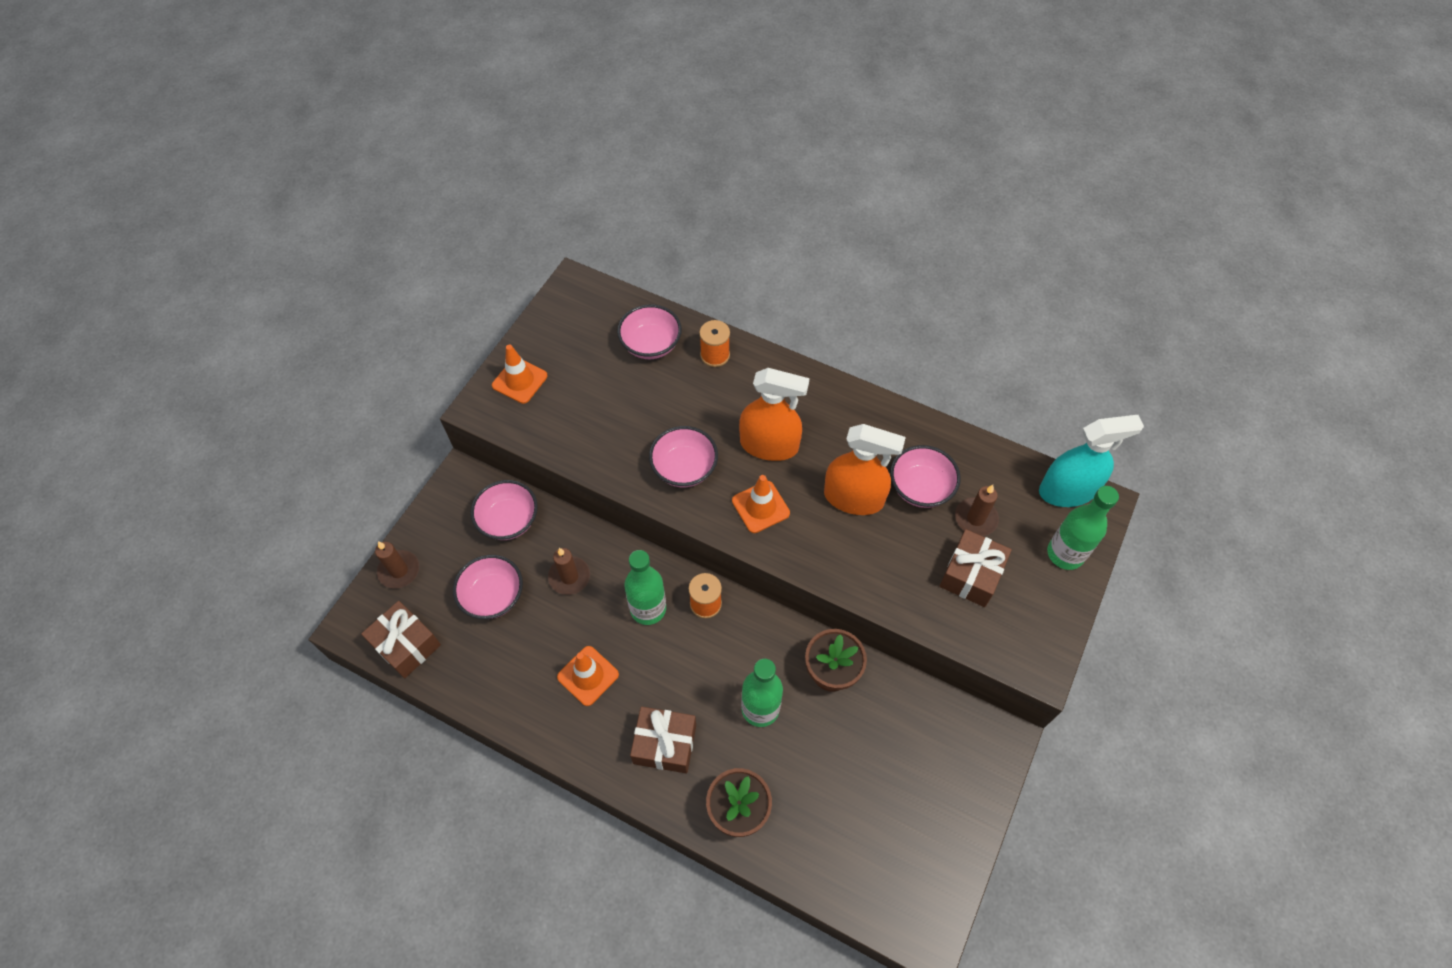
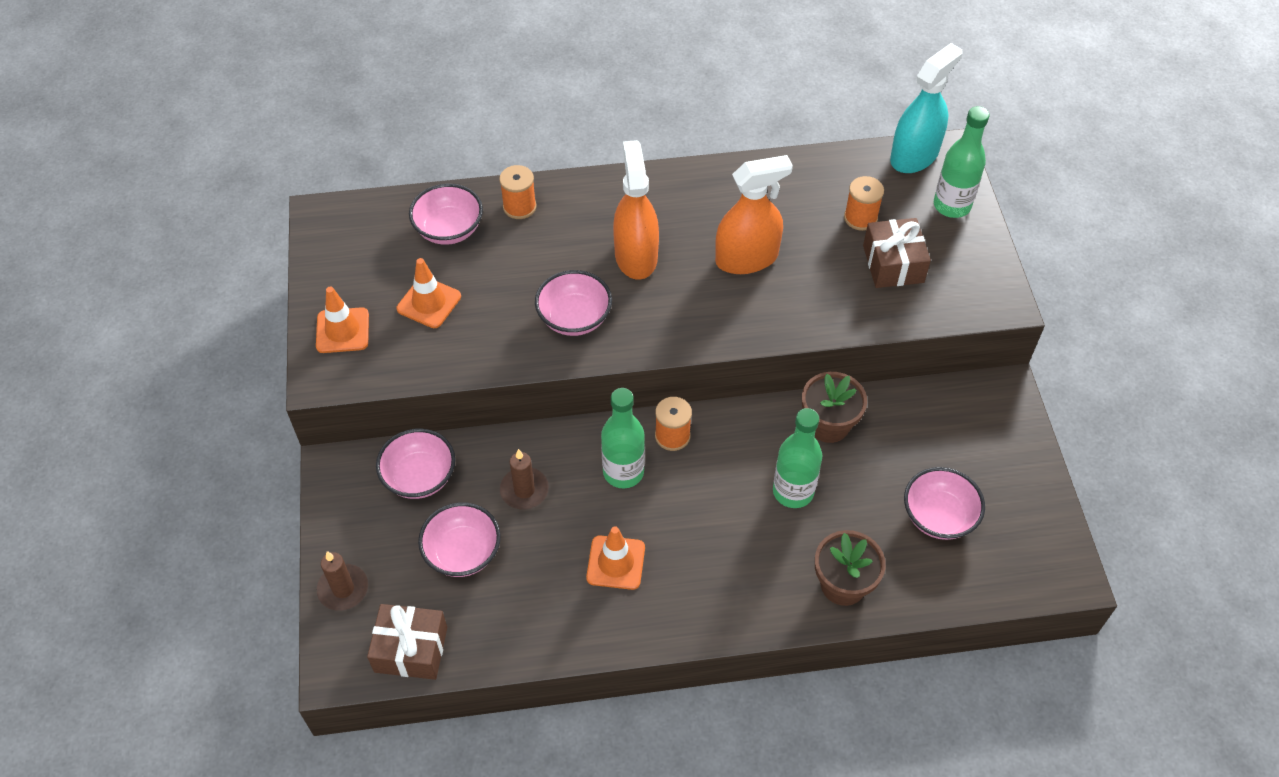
camera: 35 degrees left, 5 degrees down
(665, 744) = (734, 573): brown gift -> none
(760, 507) = (672, 311): orange traffic cone -> orange traffic cone (429, 303)
(769, 445) = (636, 256): orange spray bottle -> orange spray bottle turned 75 degrees counterclockwise
(920, 488) = (796, 219): pink bowl -> pink bowl (938, 516)
(975, 518) = (860, 218): brown candle -> orange spool

